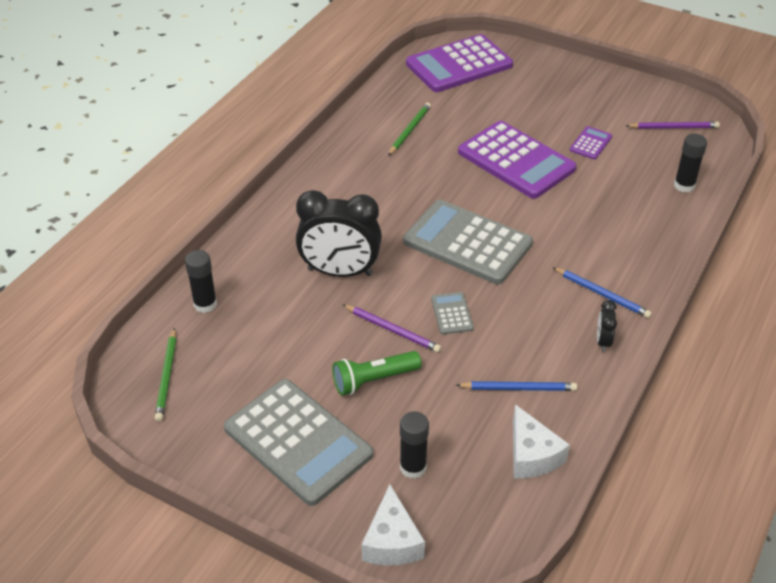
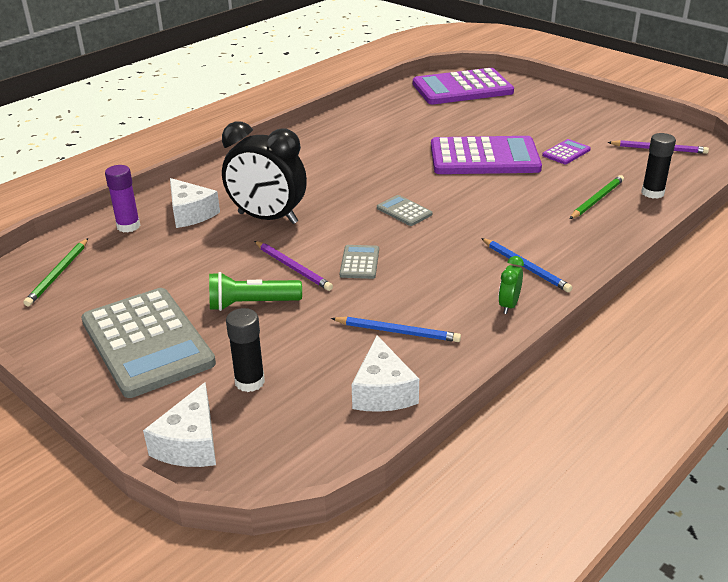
camera: 15 degrees right, 10 degrees down
(205, 304) = (128, 226): black glue stick -> purple glue stick
(260, 278) = (190, 213): none -> white cheese
(409, 130) = (391, 127): green pencil -> green pencil (597, 199)
(467, 243) = (404, 211): grey calculator -> grey calculator, size x0.43
(516, 160) = (484, 157): purple calculator -> purple calculator turned 60 degrees counterclockwise
(603, 341) = (508, 305): black clock -> green clock

